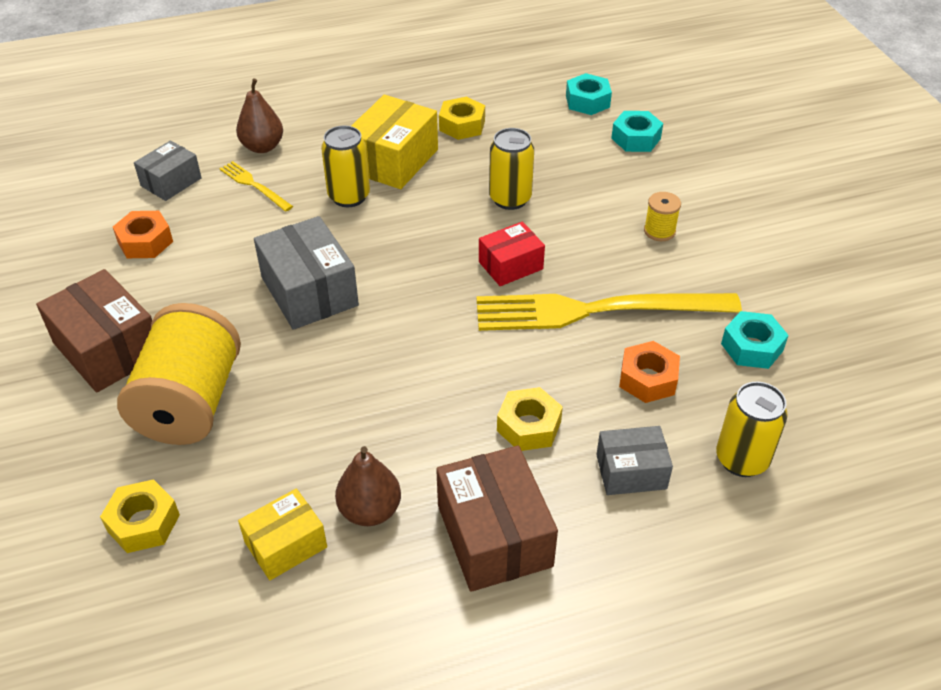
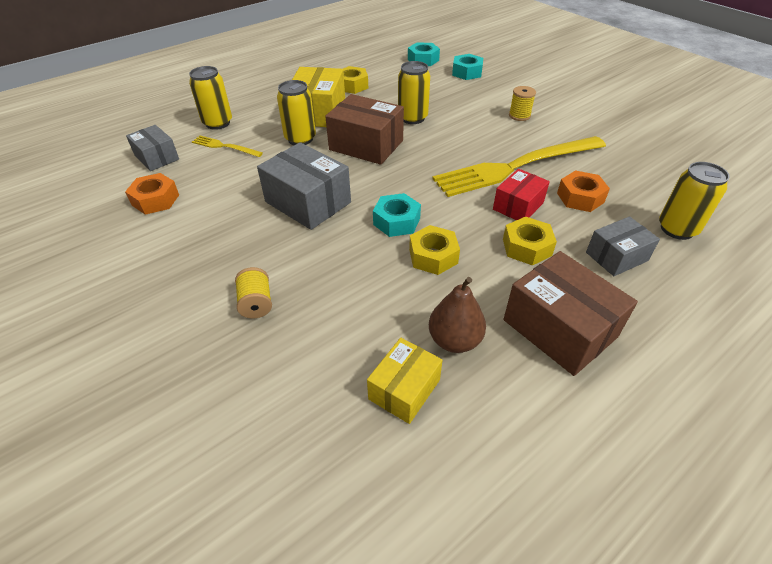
camera: 20 degrees left, 0 degrees up
(108, 349) = (161, 282): brown box -> brown box (366, 145)
(143, 523) = (267, 413): yellow nut -> yellow nut (433, 256)
(171, 182) = (157, 157): grey box -> grey box turned 60 degrees counterclockwise
(190, 403) = (256, 303): yellow spool -> yellow spool, size x0.42
(262, 147) = (218, 123): brown pear -> yellow can
(510, 265) = (440, 154): red box -> red box (518, 206)
(752, 347) = (626, 164): turquoise nut -> turquoise nut (396, 221)

